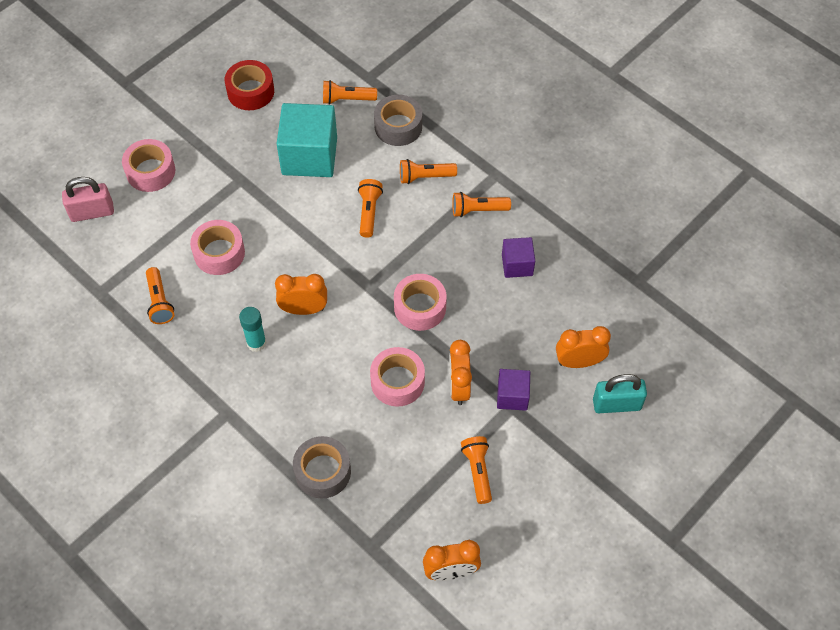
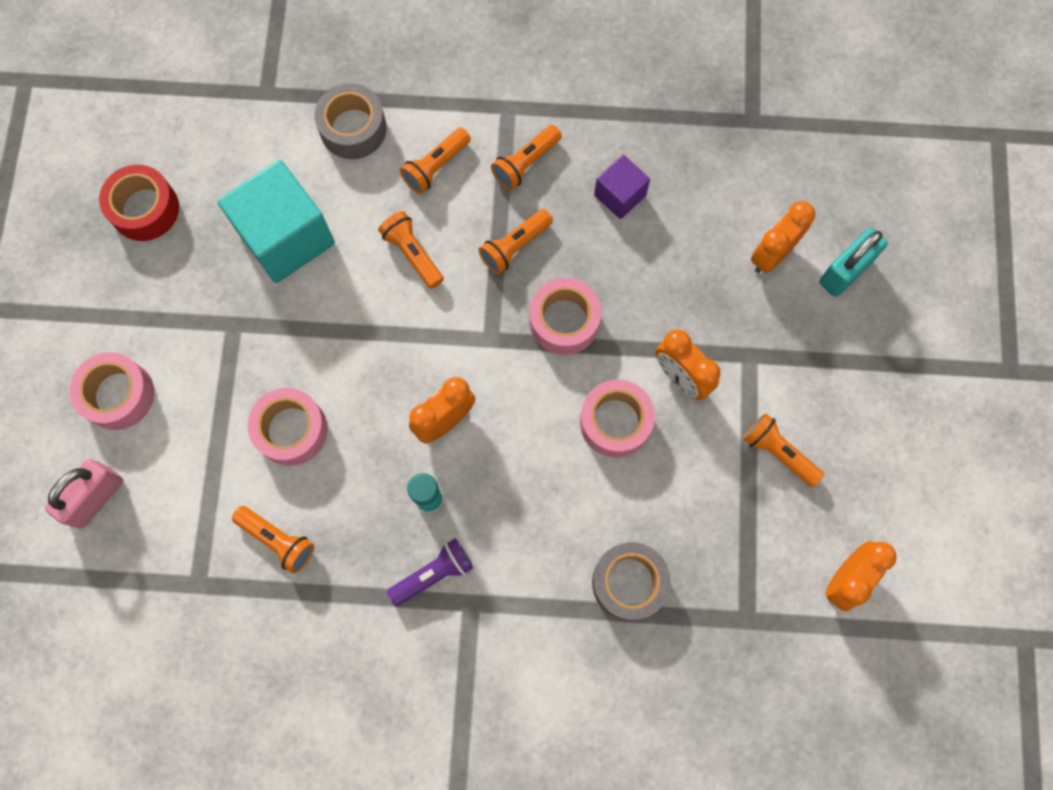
camera: 40 degrees left, 15 degrees up
(222, 382) = (433, 574): none -> purple flashlight
(347, 99) = (266, 137): orange flashlight -> orange flashlight (515, 246)
(512, 396) = (741, 344): purple cube -> none

